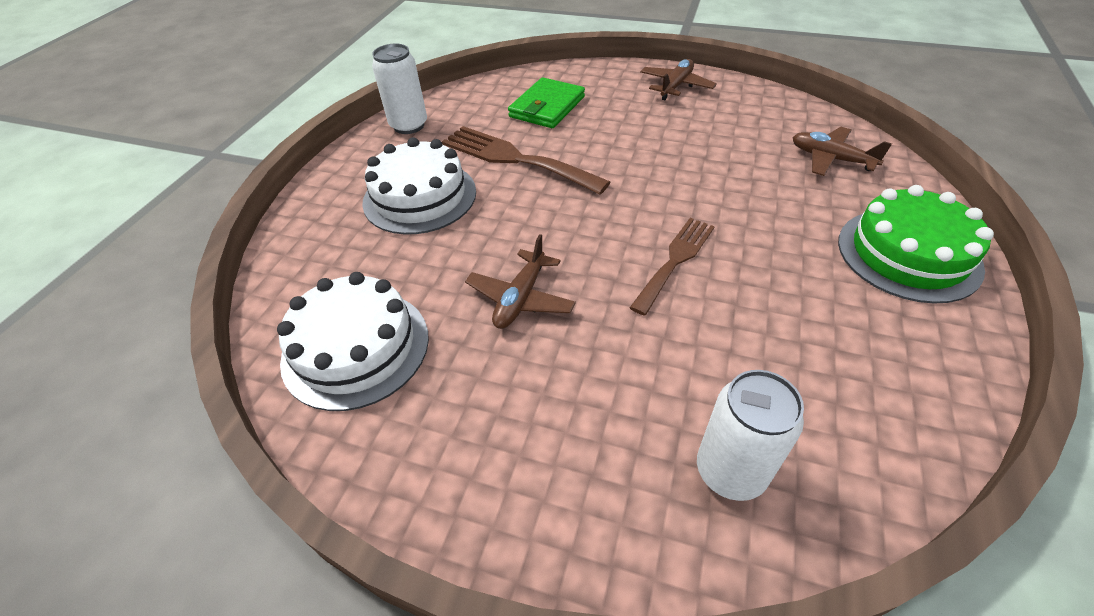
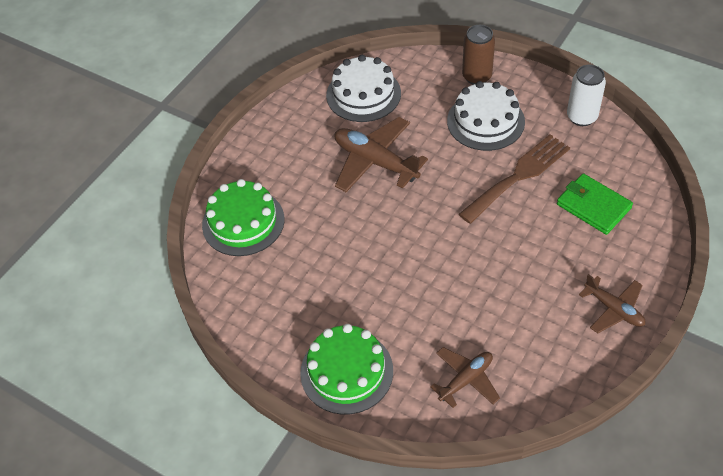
camera: 105 degrees right, 5 degrees up
(325, 217) = (477, 76): none -> brown can
(520, 298) = (375, 162): brown plane -> brown plane, size x1.65
(675, 260) = (382, 241): brown fork -> none
(730, 471) = (243, 222): white can -> green cake

